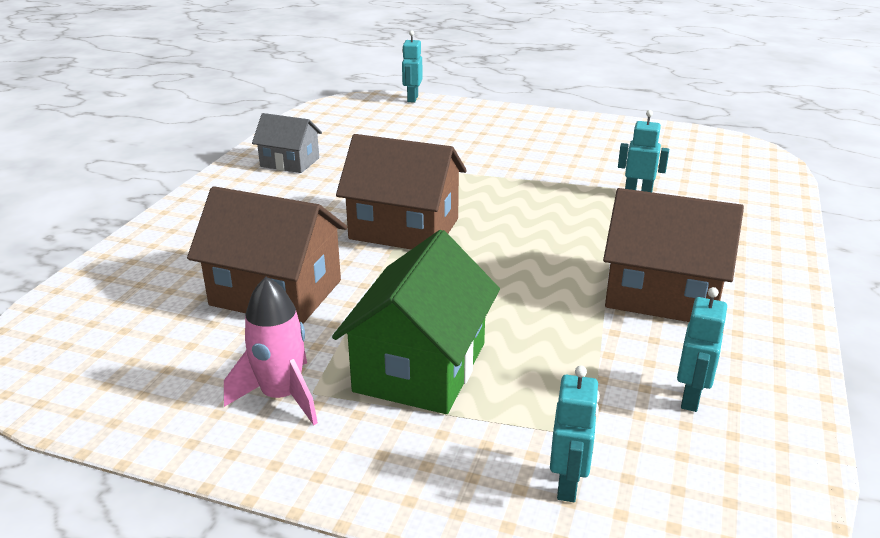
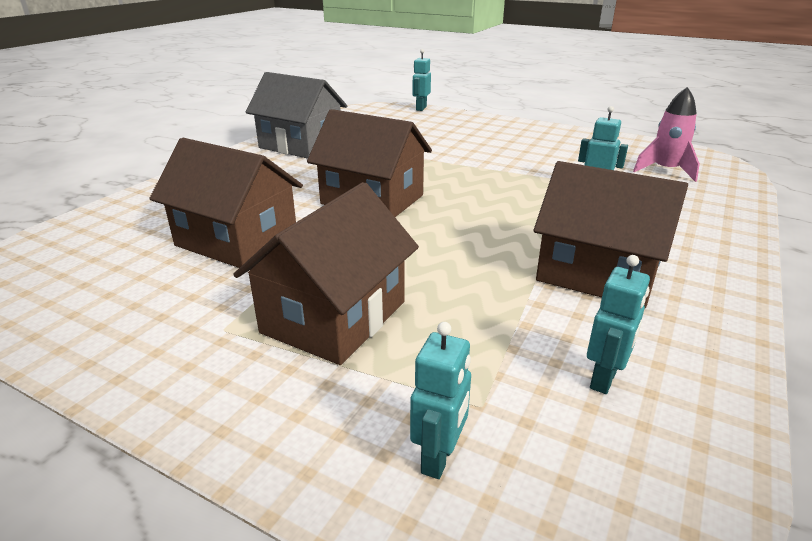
camera: 10 degrees right, 0 degrees up
(281, 396) = (193, 329): pink rocket -> pink rocket (665, 171)
(290, 162) = (301, 145): grey house -> grey house, size x1.66
(420, 367) = (334, 317): green house -> brown house

